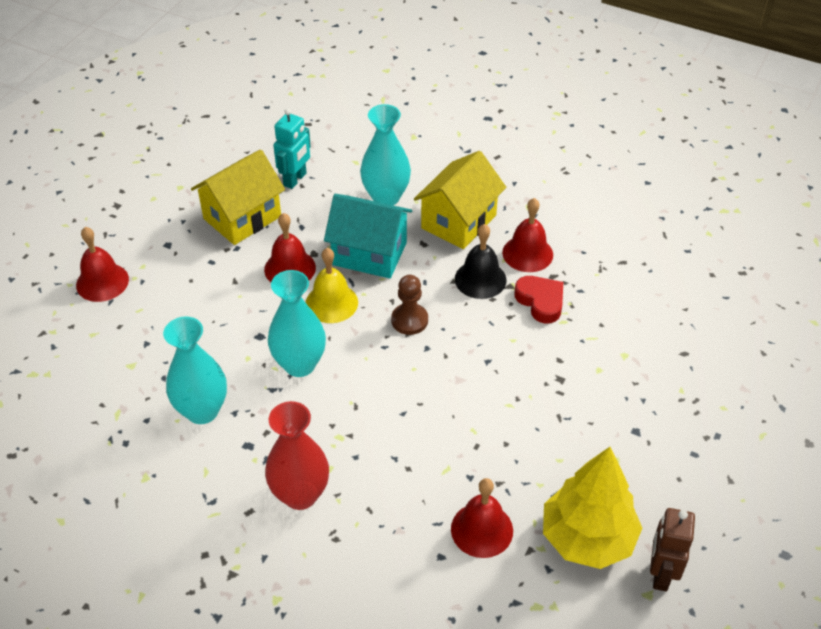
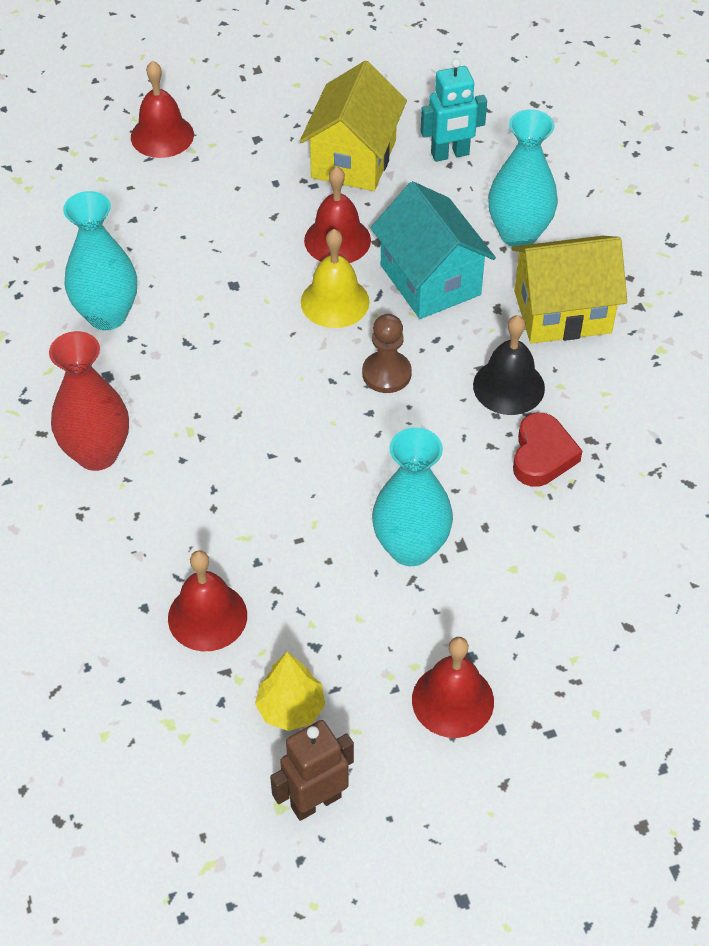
camera: 45 degrees right, 5 degrees up
(242, 218) = (353, 159): yellow house -> yellow house turned 75 degrees counterclockwise
(299, 364) = (236, 338): turquoise vase -> turquoise vase (410, 548)
(527, 253) = (593, 397): red bell -> red bell (452, 700)
(587, 538) = (291, 708): yellow tree -> yellow tree, size x0.54

